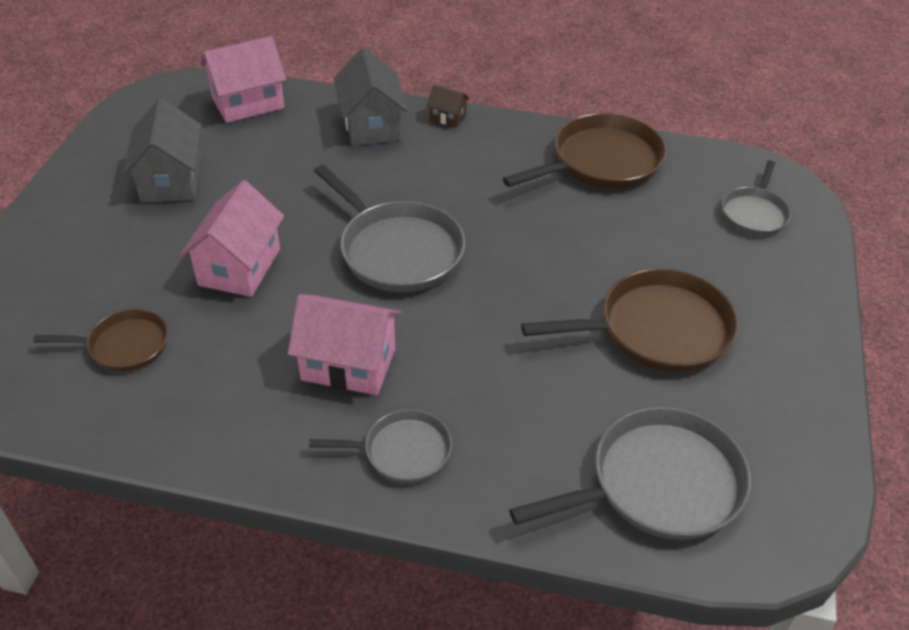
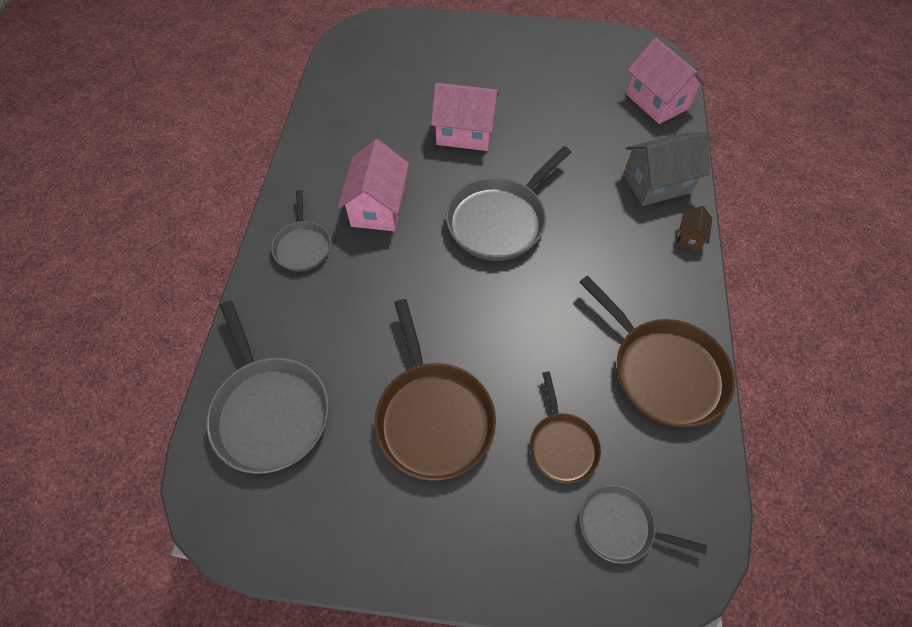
camera: 85 degrees right, 15 degrees up
(124, 346) = (386, 94): brown pan -> brown pan (562, 445)
(171, 180) = (548, 79): grey house -> none

